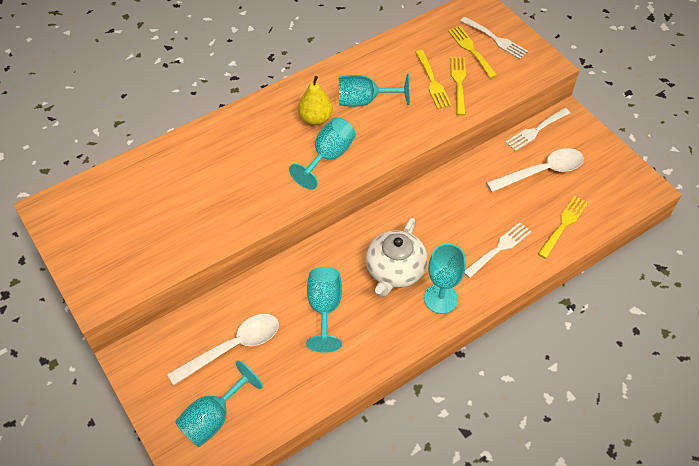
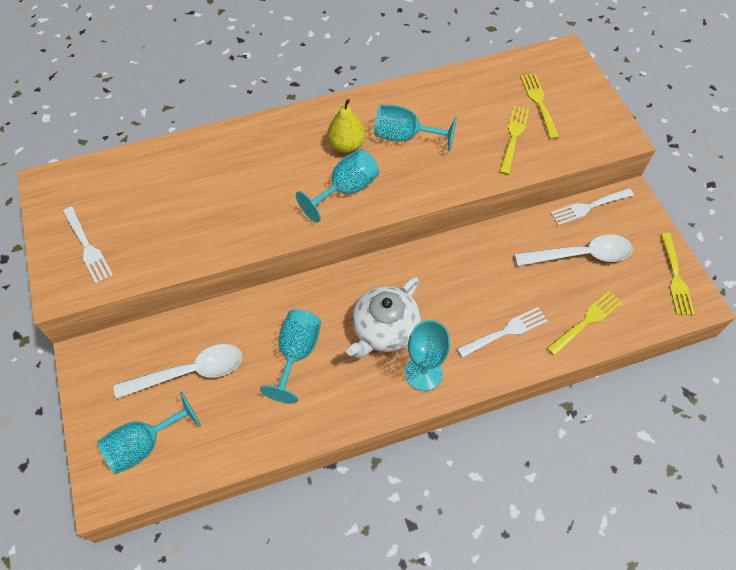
camera: 15 degrees right, 5 degrees up
(432, 82) = (485, 130): yellow fork -> yellow fork (675, 277)
(495, 39) = (570, 96): white fork -> white fork (87, 247)

